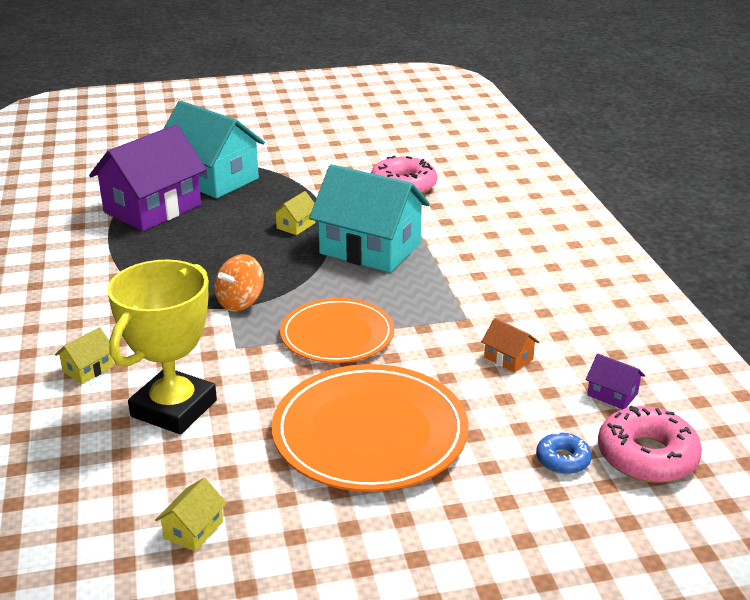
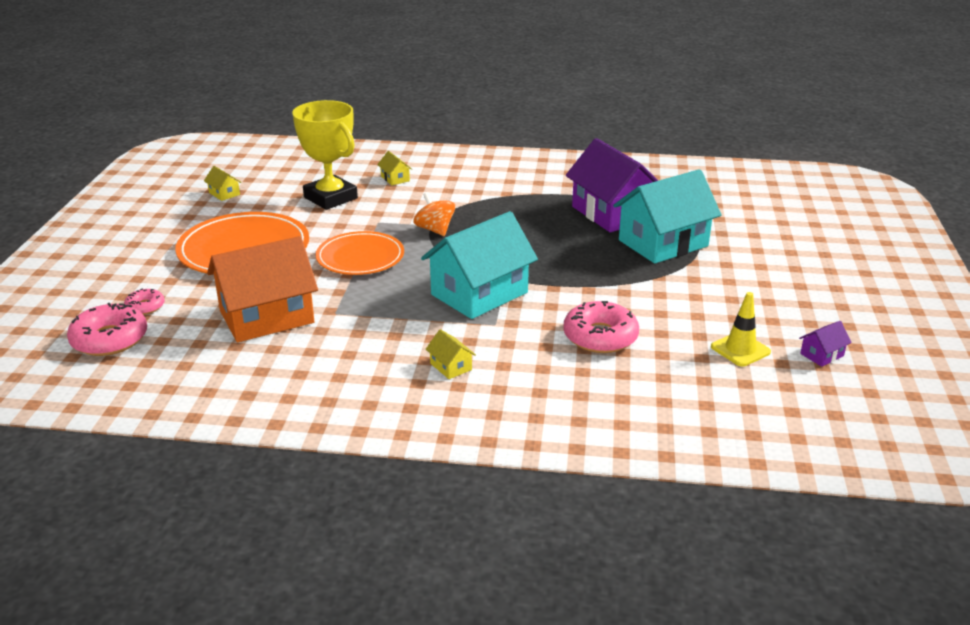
camera: 110 degrees right, 0 degrees up
(296, 225) = (544, 267): yellow house -> yellow house (451, 366)
(380, 138) = (740, 349): none -> yellow traffic cone
(508, 358) = (266, 317): orange house -> orange house, size x2.50
(563, 460) = (145, 307): blue donut -> pink donut
(612, 394) = (180, 348): purple house -> purple house (822, 355)

